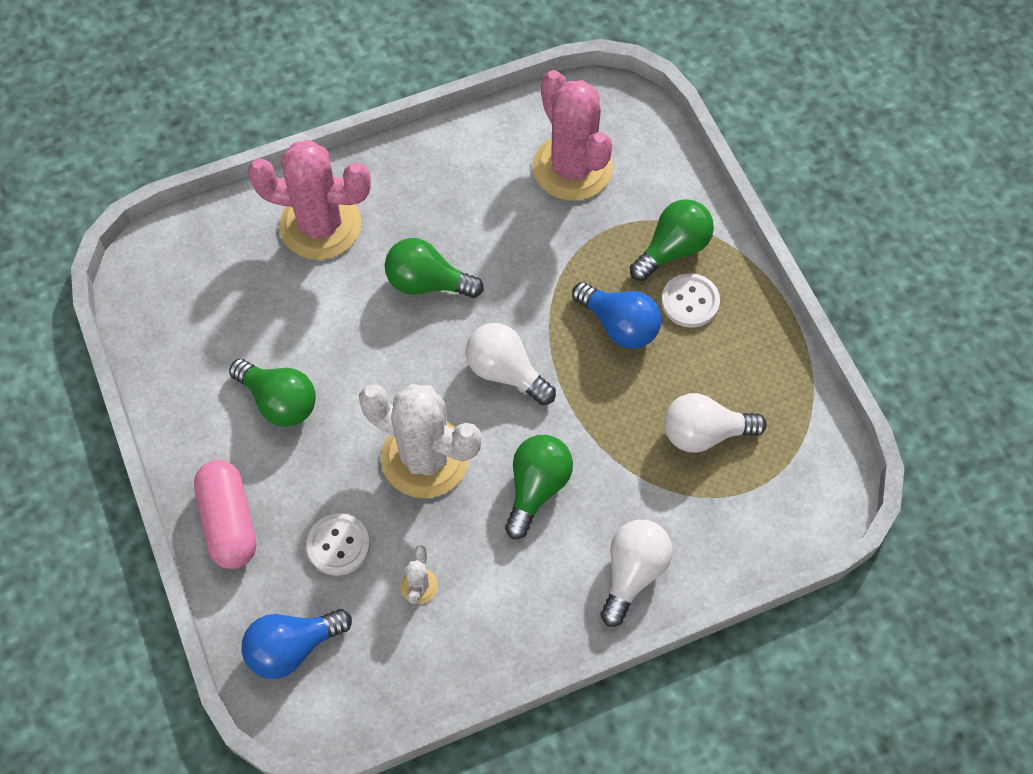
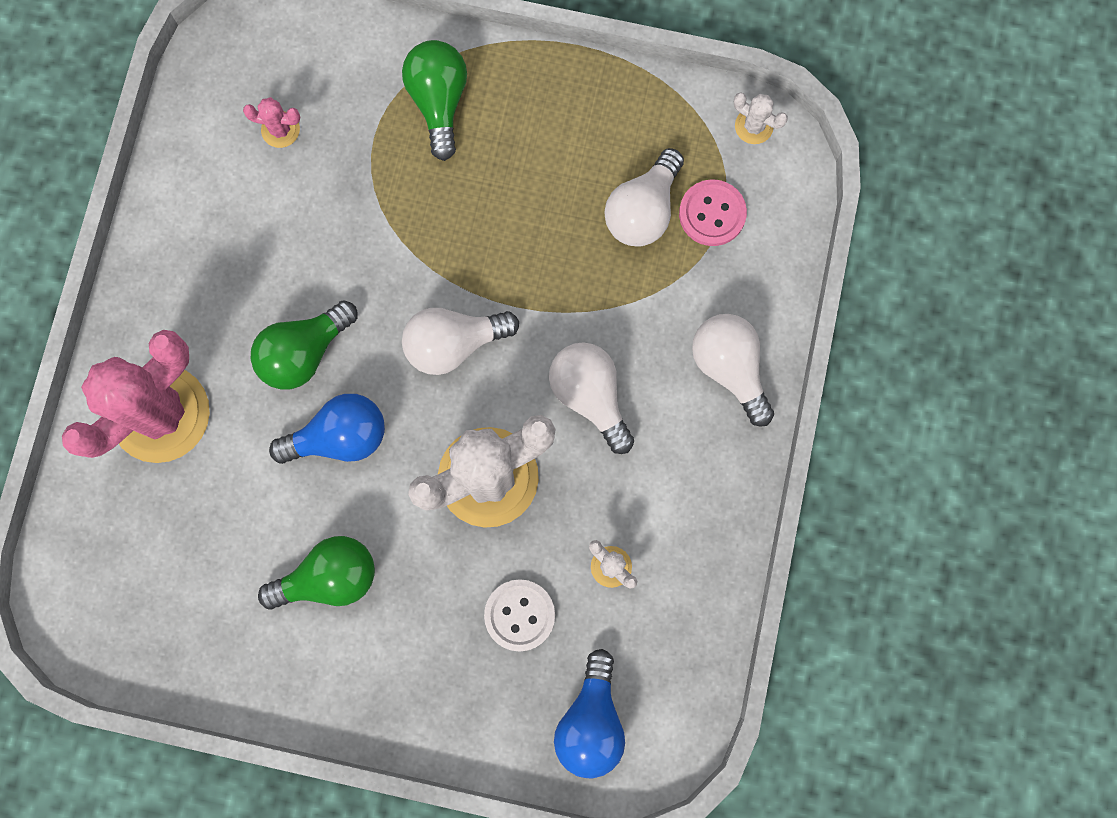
camera: 55 degrees left, 15 degrees up
(229, 522) = (423, 704): pink capsule -> none
(536, 488) = (590, 396): green light bulb -> white light bulb
(572, 168) = (280, 130): pink cactus -> pink cactus, size x0.41
(619, 325) = (481, 207): blue light bulb -> blue light bulb (340, 437)
(690, 302) = (504, 127): white button -> none
(741, 482) = (712, 214): none -> pink button
(833, 468) = (754, 126): none -> white cactus

